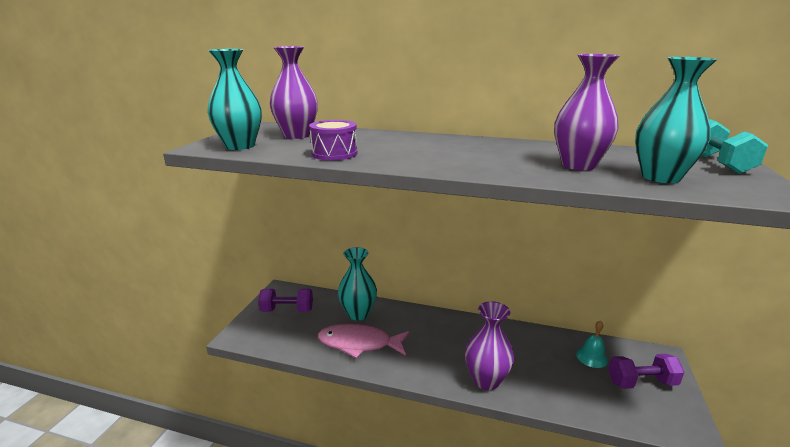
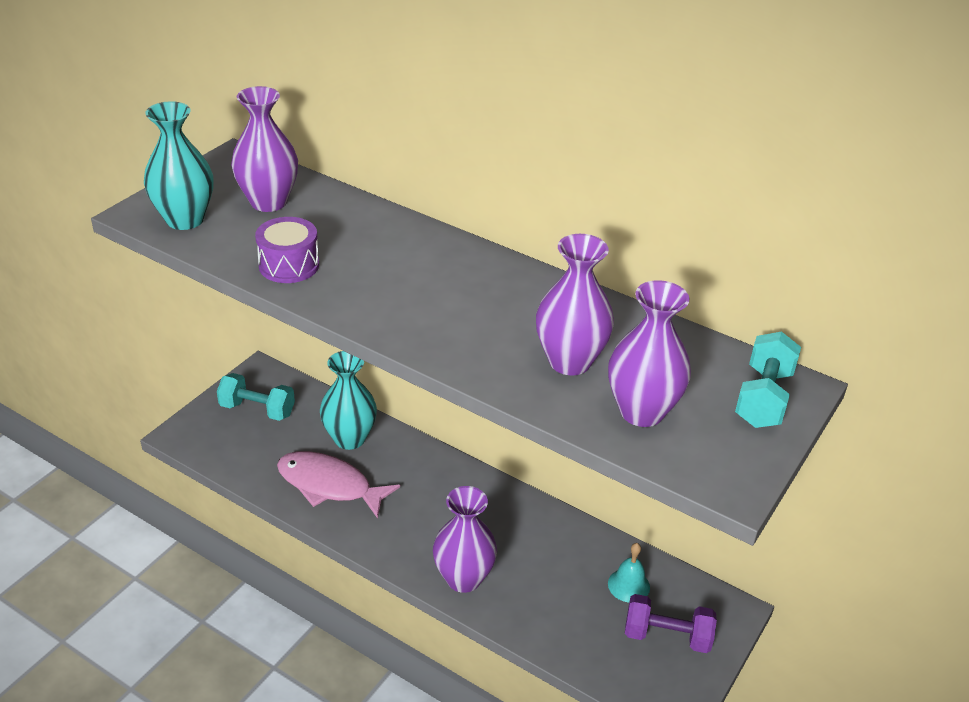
camera: 15 degrees right, 15 degrees up
(287, 310) = (257, 409): purple dumbbell -> turquoise dumbbell
(660, 177) = (641, 411): turquoise vase -> purple vase

